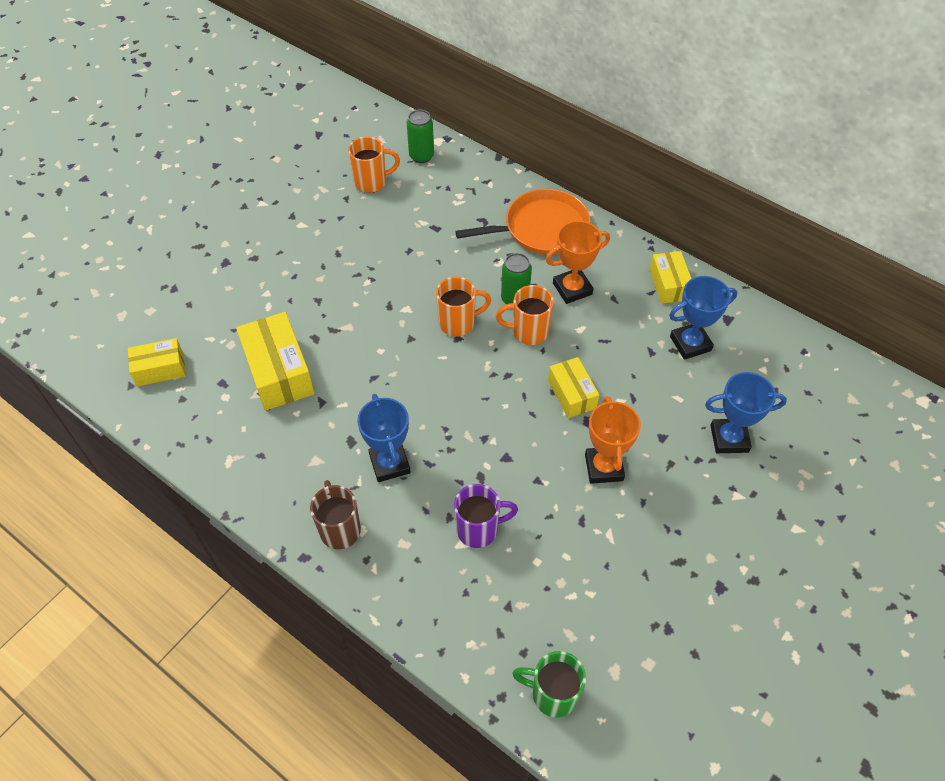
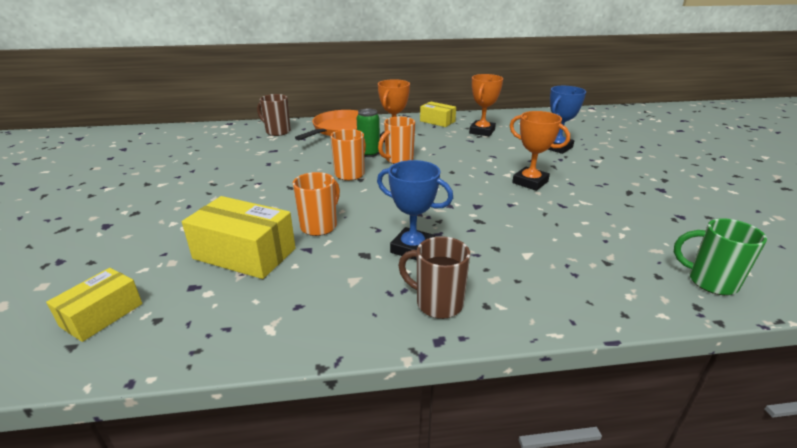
camera: 45 degrees left, 25 degrees down
(372, 182) = (197, 151): orange mug -> orange mug (319, 226)
(421, 156) = (221, 133): green can -> none
(474, 190) = (277, 131): none -> brown mug
(479, 529) = (523, 241): purple mug -> none
(552, 694) = (710, 282): green mug -> green mug turned 60 degrees clockwise
(572, 394) = (463, 168): yellow box -> none
(690, 343) = (482, 131): blue trophy -> orange trophy

